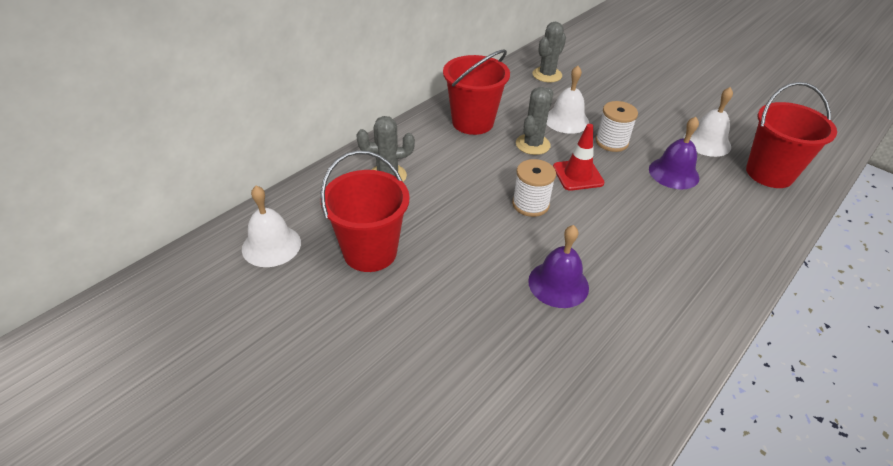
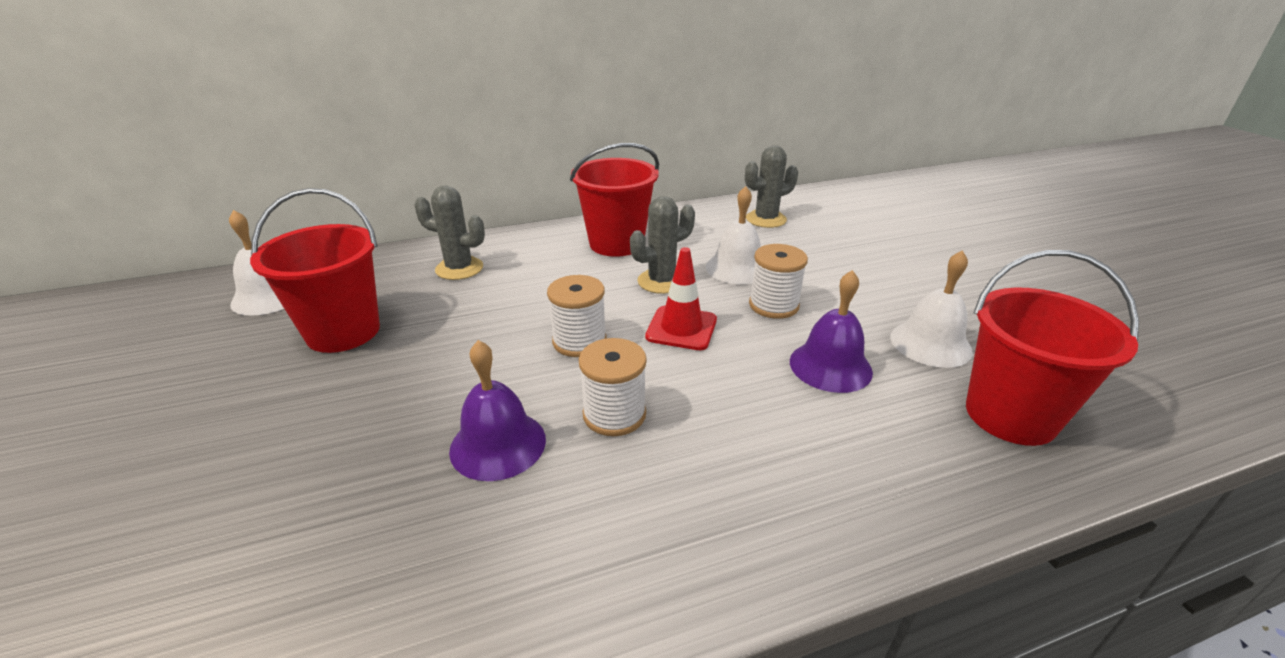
camera: 30 degrees right, 10 degrees down
(598, 242) = (614, 414): none -> white spool

